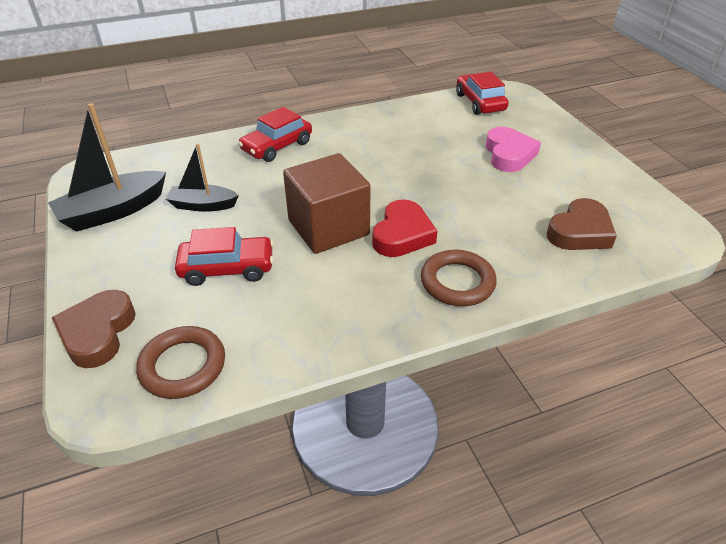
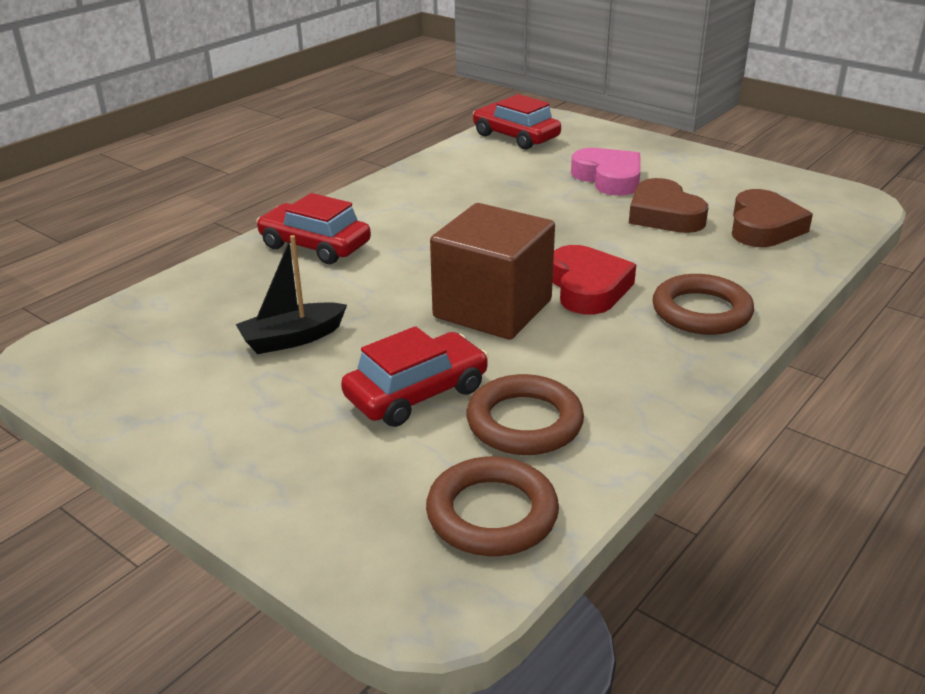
camera: 30 degrees left, 10 degrees down
(98, 333) = (324, 529): brown heart -> brown heart (664, 215)
(113, 211) = (160, 388): black boat -> none
(263, 314) = (524, 422): none -> brown ring
(277, 146) = (315, 246): red car -> red car turned 105 degrees clockwise

